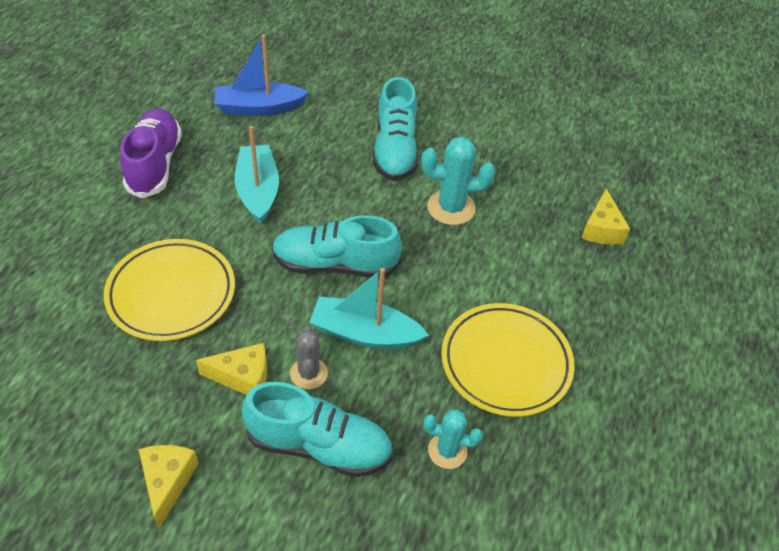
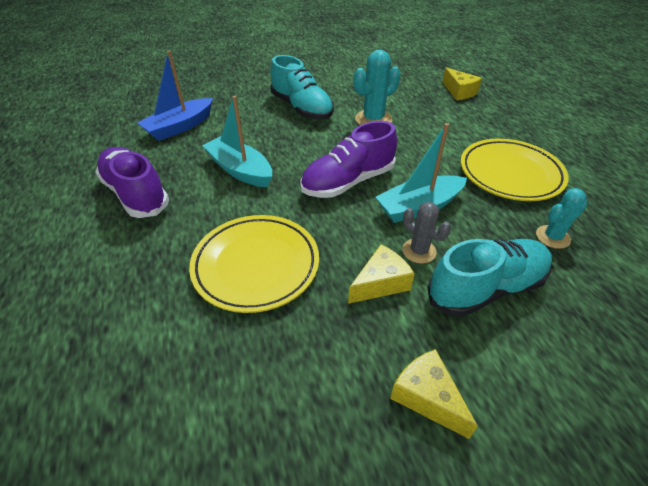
camera: 35 degrees left, 5 degrees down
(335, 265) = (348, 182): turquoise shoe -> purple shoe

